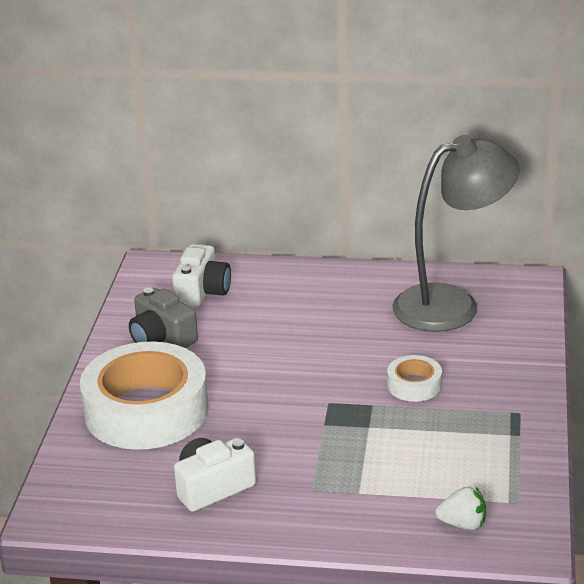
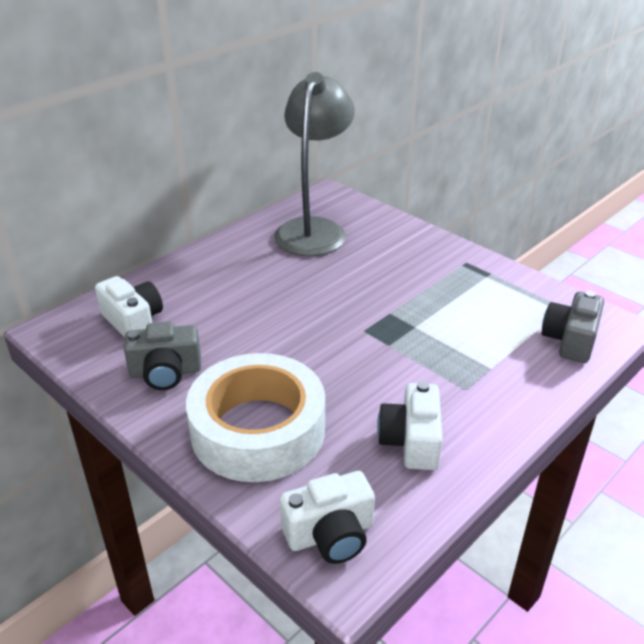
camera: 55 degrees left, 5 degrees up
(77, 491) = (330, 534): none -> white camera
(414, 385) = (388, 285): white tape -> none
(463, 524) = (570, 340): white strawberry -> grey camera

